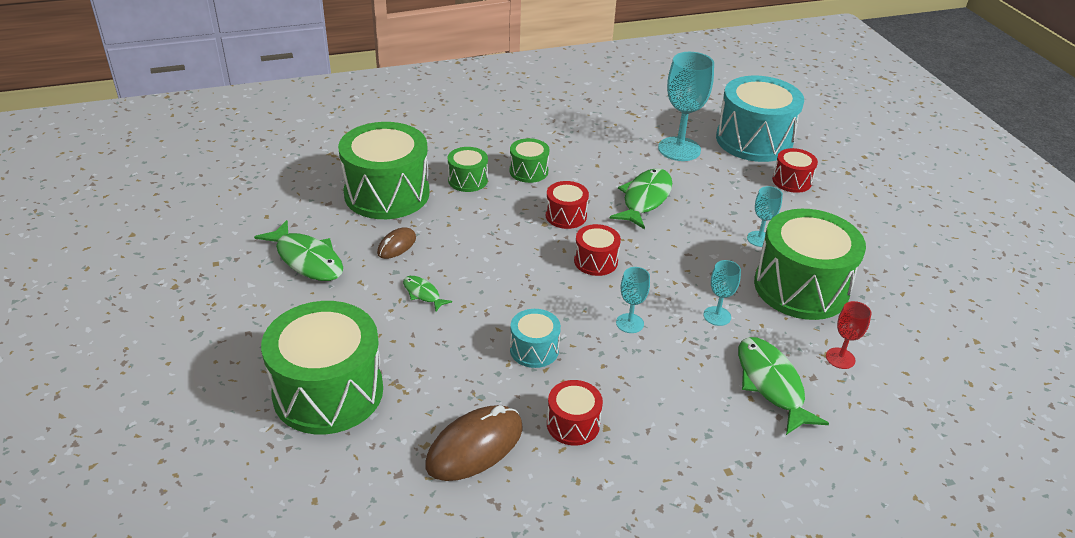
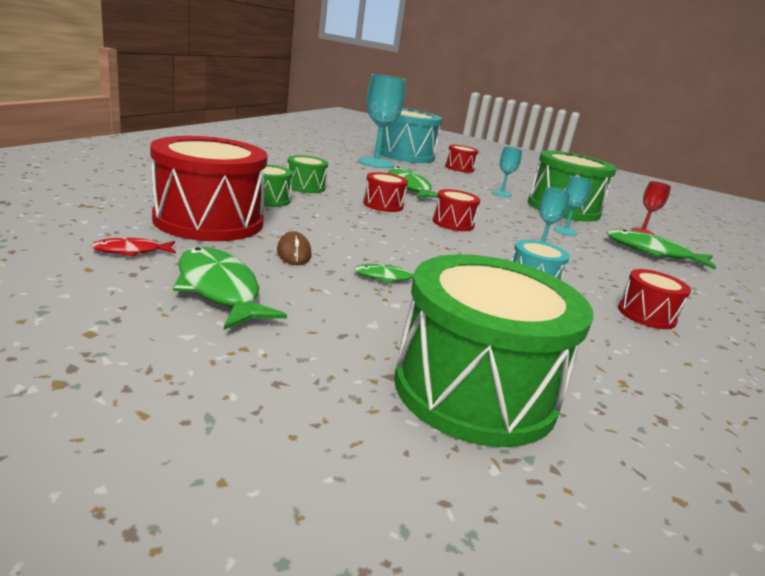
camera: 50 degrees left, 15 degrees down
(303, 209) = (131, 251): none -> red fish
(307, 259) = (219, 290): green fish -> green fish turned 120 degrees counterclockwise
(387, 193) = (209, 221): green drum -> red drum
(475, 446) = (646, 362): brown mouse -> none

